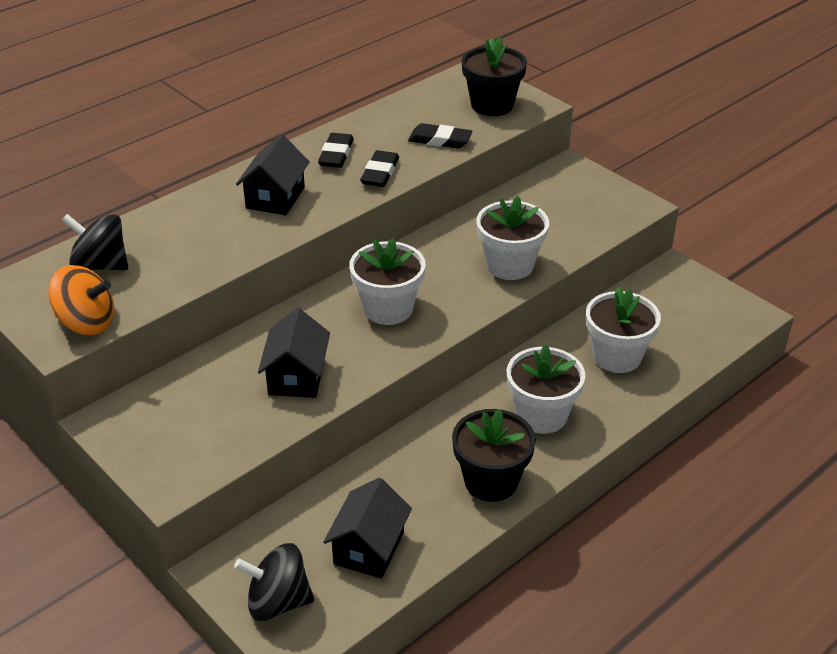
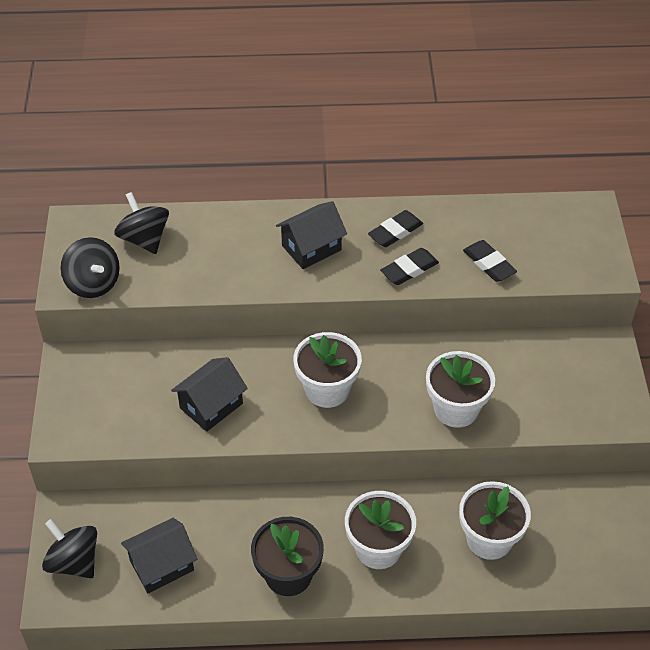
camera: 40 degrees right, 10 degrees up
(86, 323) = (93, 283): orange spinning top -> black spinning top
(492, 105) = (571, 252): black flower pot -> none

